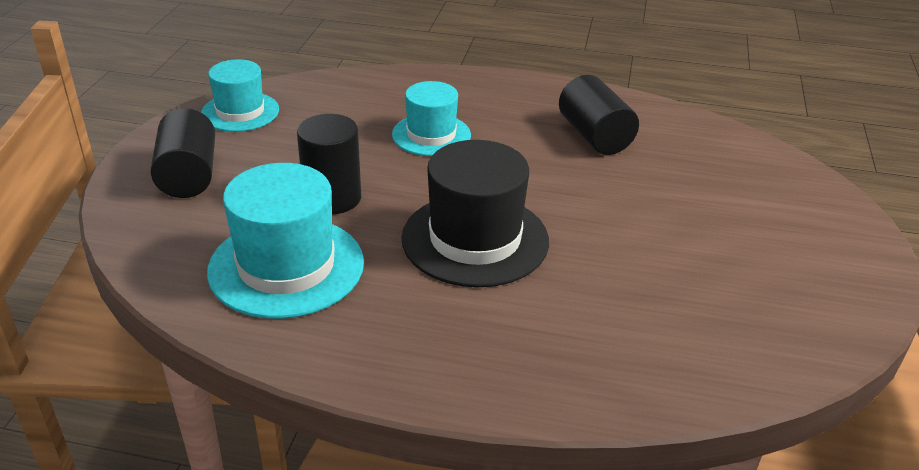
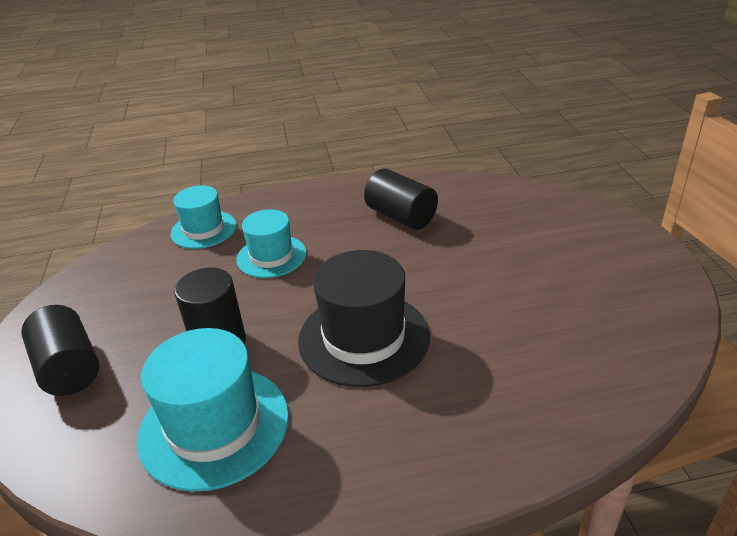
camera: 20 degrees left, 0 degrees up
(240, 112) = (87, 289): turquoise hat -> turquoise hat (203, 229)

